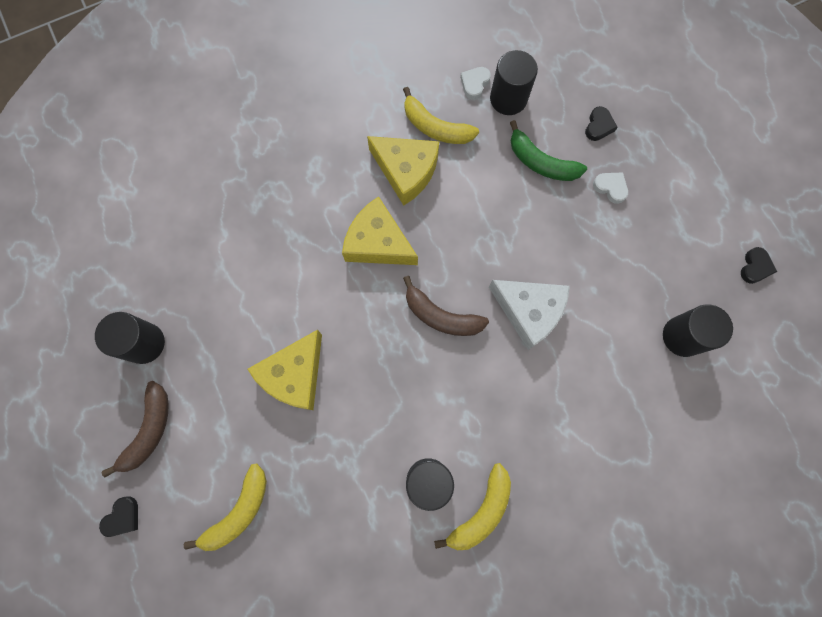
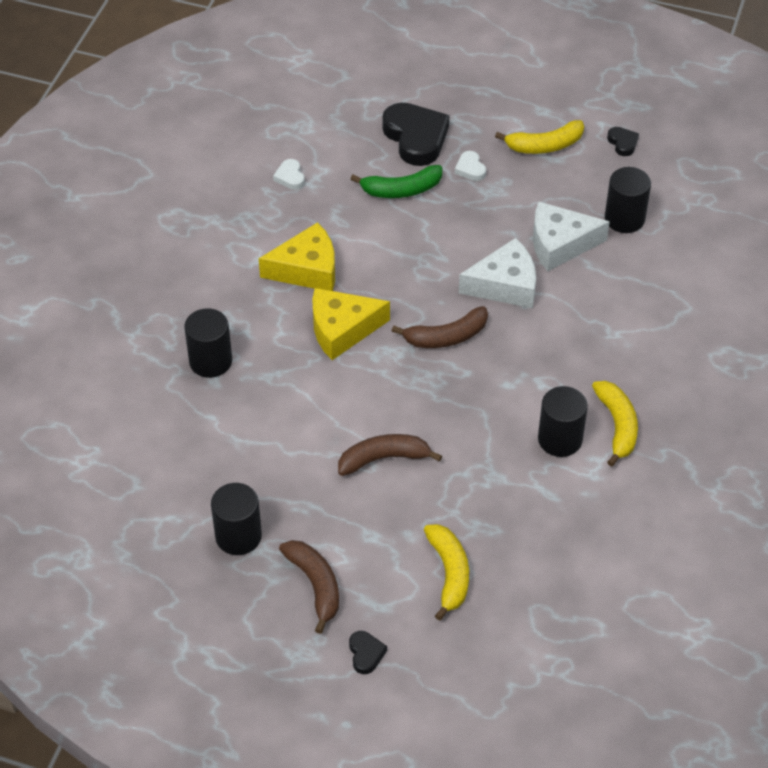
camera: 45 degrees left, 25 degrees down
(294, 375) = (384, 458): yellow cheese -> brown banana
(435, 127) = (294, 226): yellow banana -> yellow banana (544, 145)
(508, 99) = (328, 168): black cylinder -> black cylinder (210, 361)
(598, 126) = (416, 137): black heart -> black heart, size x2.16
(608, 313) = (560, 244): none -> white cheese
(610, 188) = (470, 169): white heart -> white heart turned 105 degrees counterclockwise

